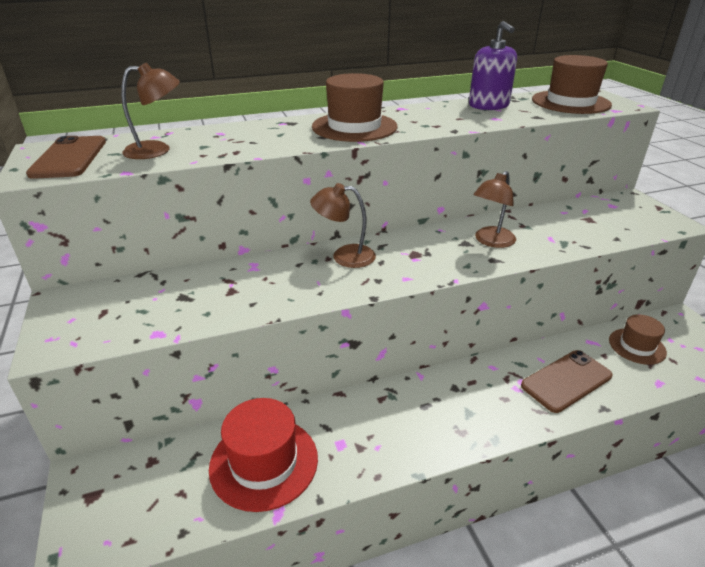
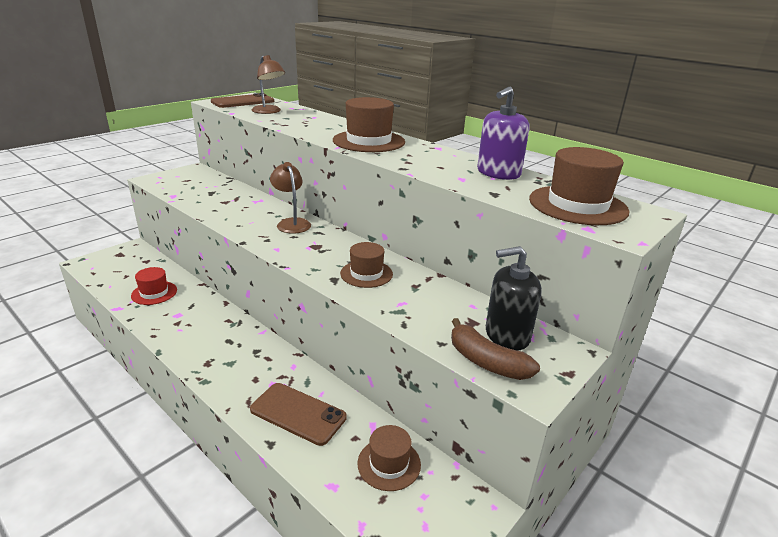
camera: 60 degrees right, 5 degrees down
(264, 462) = (154, 293): red hat -> red hat, size x0.62
(491, 241) = (366, 274): brown lamp -> brown hat
(609, 212) = (507, 335): none -> black soap dispenser
(644, 229) = (486, 362): none -> brown banana

